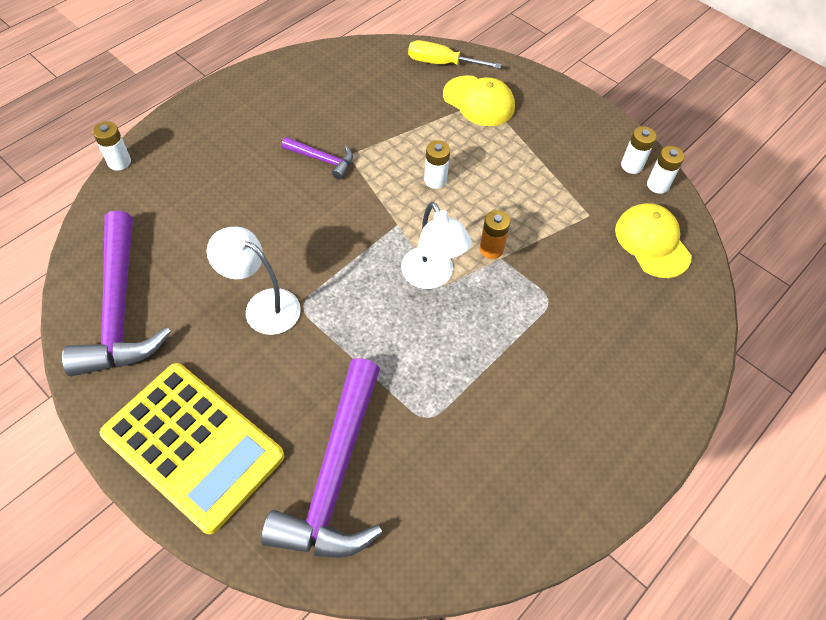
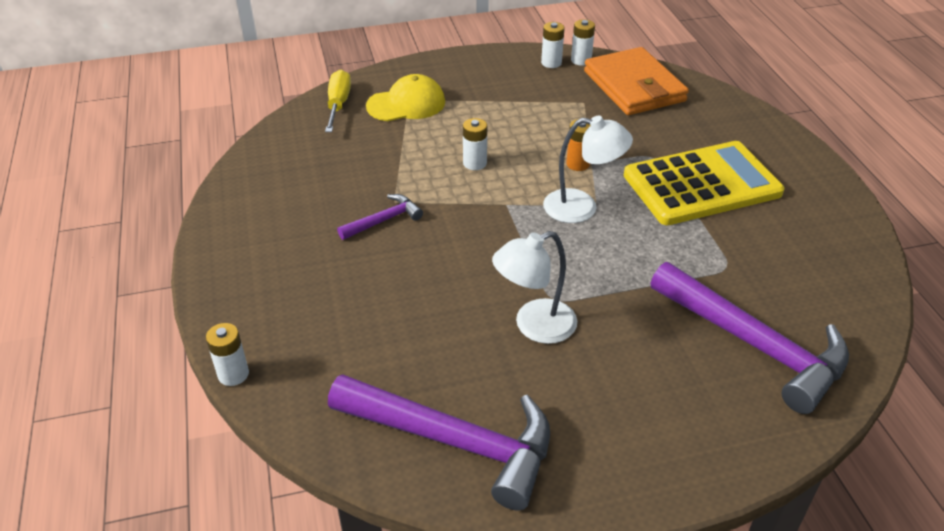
camera: 55 degrees left, 15 degrees down
(193, 445) = (669, 435): yellow calculator -> yellow calculator (701, 184)
(442, 63) = (338, 105): yellow screwdriver -> yellow screwdriver turned 135 degrees clockwise
(652, 242) = (634, 86): yellow cap -> orange wallet

